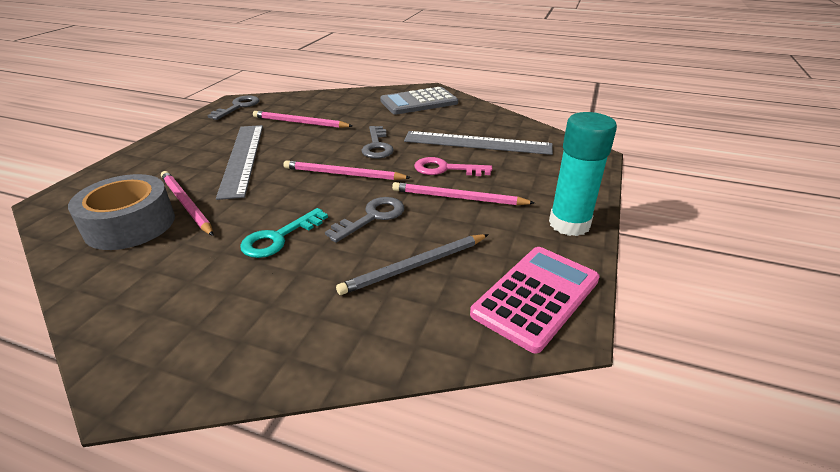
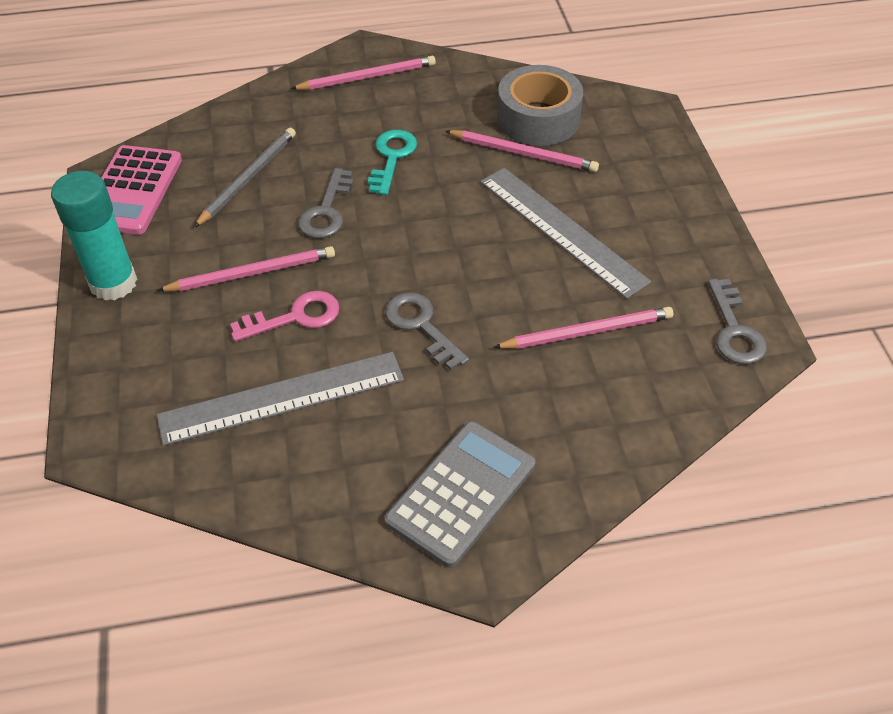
camera: 150 degrees right, 15 degrees up
(343, 174) = (413, 255): pink pencil -> pink pencil (367, 77)

